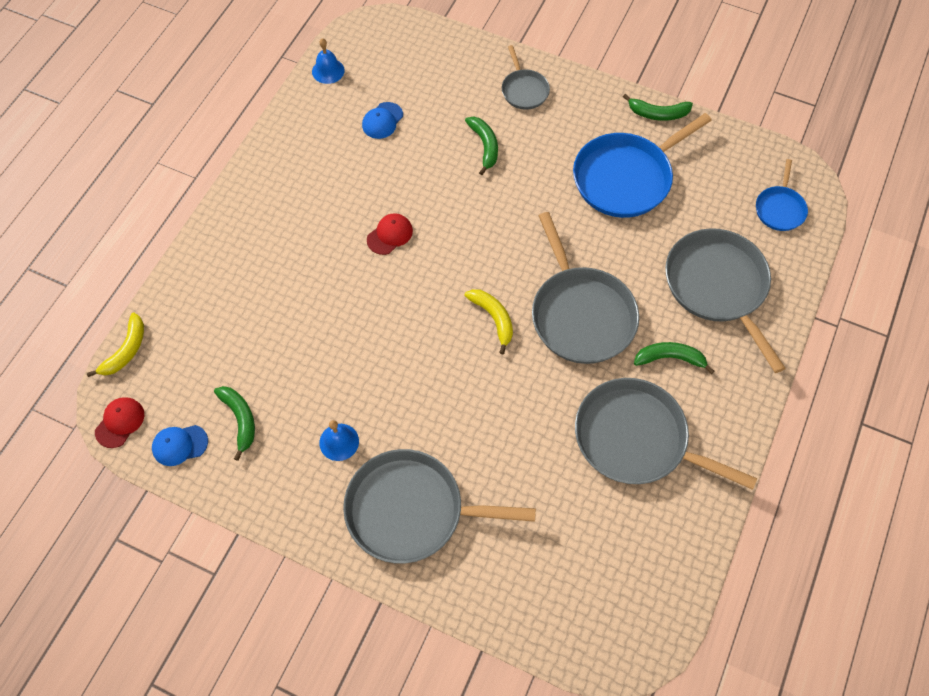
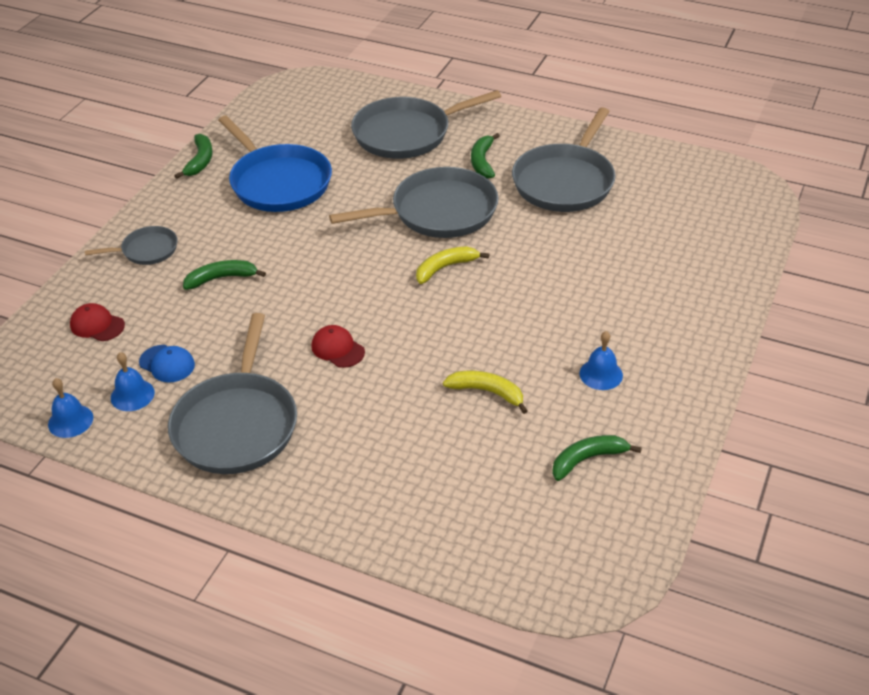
camera: 90 degrees left, 20 degrees down
(120, 422) = (609, 578): red cap -> red cap (97, 325)
(126, 350) = (506, 587): yellow banana -> yellow banana (487, 392)
(180, 445) = (628, 512): blue cap -> none
(350, 103) = (132, 395): none -> blue bell
(411, 510) = (664, 317): grey pan -> grey pan (237, 424)
(779, 209) = (324, 98): blue pan -> none

